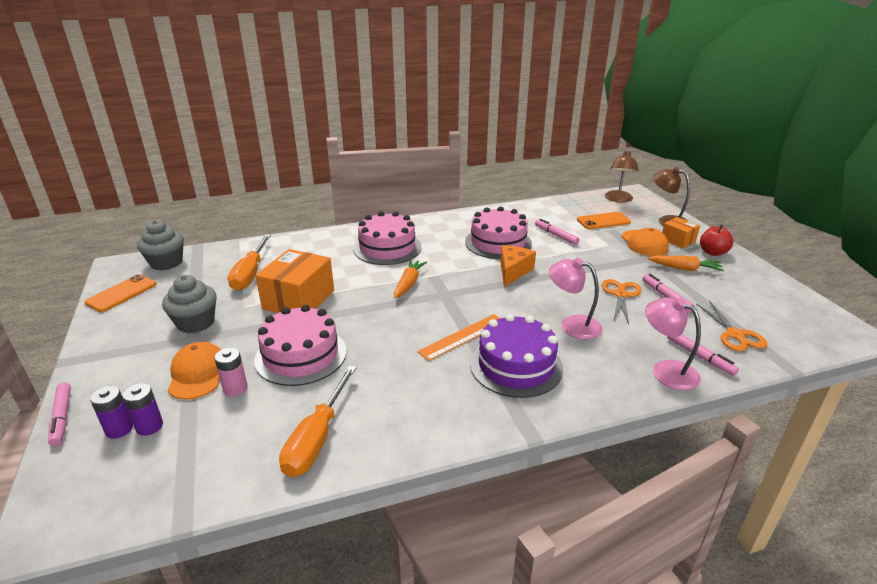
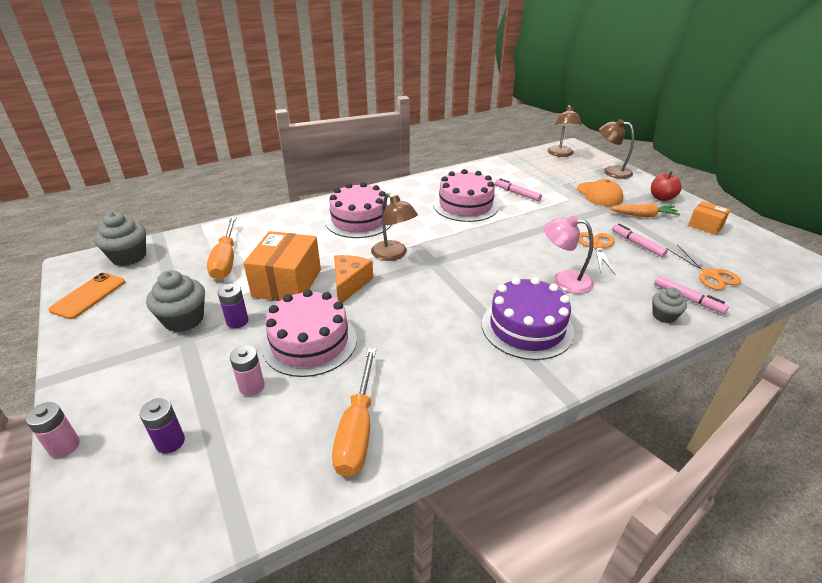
camera: 10 degrees left, 5 degrees up
(62, 418) = (64, 446): pink marker -> pink battery
(119, 429) = (136, 450): purple battery -> purple battery (237, 321)
(198, 373) = (205, 375): orange cap -> none
(409, 283) = (393, 254): orange carrot -> brown lamp
(463, 336) = (466, 304): orange ruler -> none
(513, 271) = (490, 233): orange cheese -> orange cheese (350, 284)
(603, 221) = (555, 176): orange phone -> none
(666, 370) = (664, 316): pink lamp -> grey cupcake
(678, 240) = (627, 189): orange box -> orange box (705, 226)

